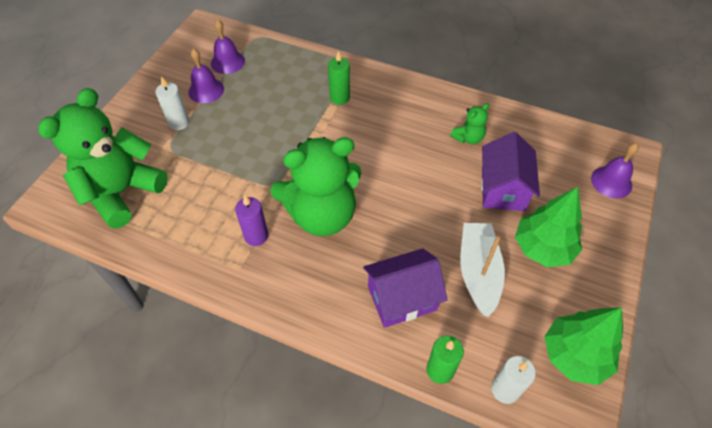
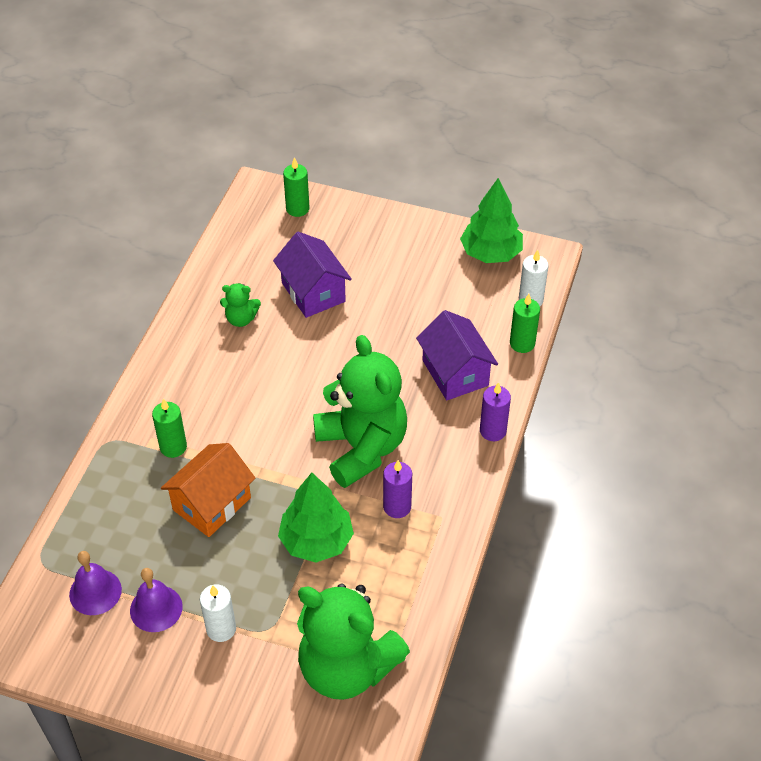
camera: 95 degrees left, 5 degrees down
(284, 118) = (212, 504): none -> orange house
(326, 324) = (493, 431): none -> purple candle
(468, 138) = (241, 319): green teddy bear -> green teddy bear turned 135 degrees clockwise
(478, 272) = (417, 315): white boat -> none
(502, 189) = (313, 292): purple house -> purple house turned 60 degrees clockwise
(543, 248) = (383, 266): green tree -> green tree (316, 541)
(611, 182) = (297, 209): purple bell -> green candle

